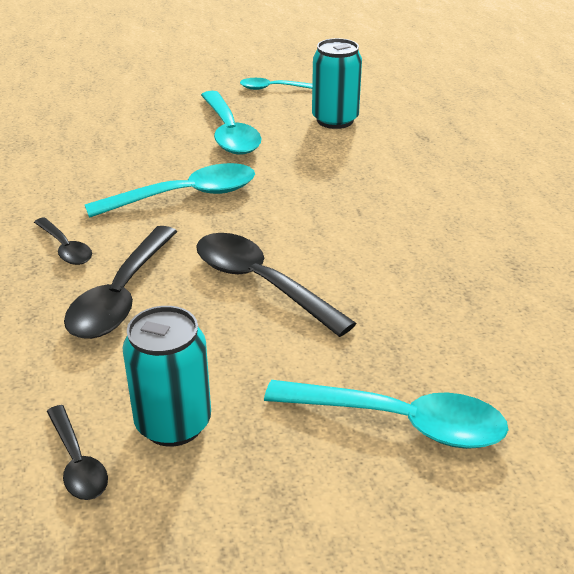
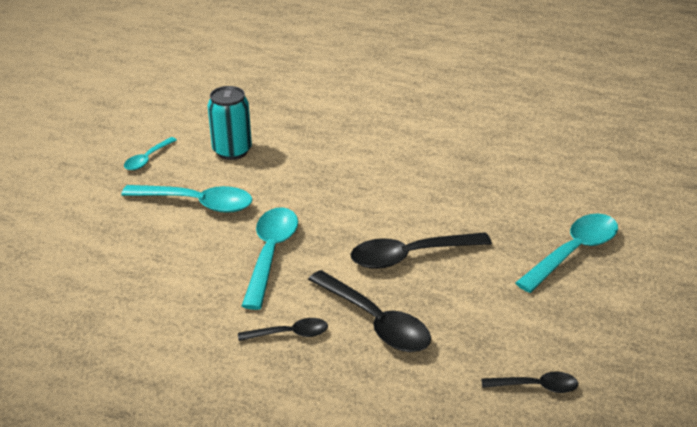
camera: 60 degrees left, 0 degrees up
(173, 424) = (524, 336): turquoise can -> none

